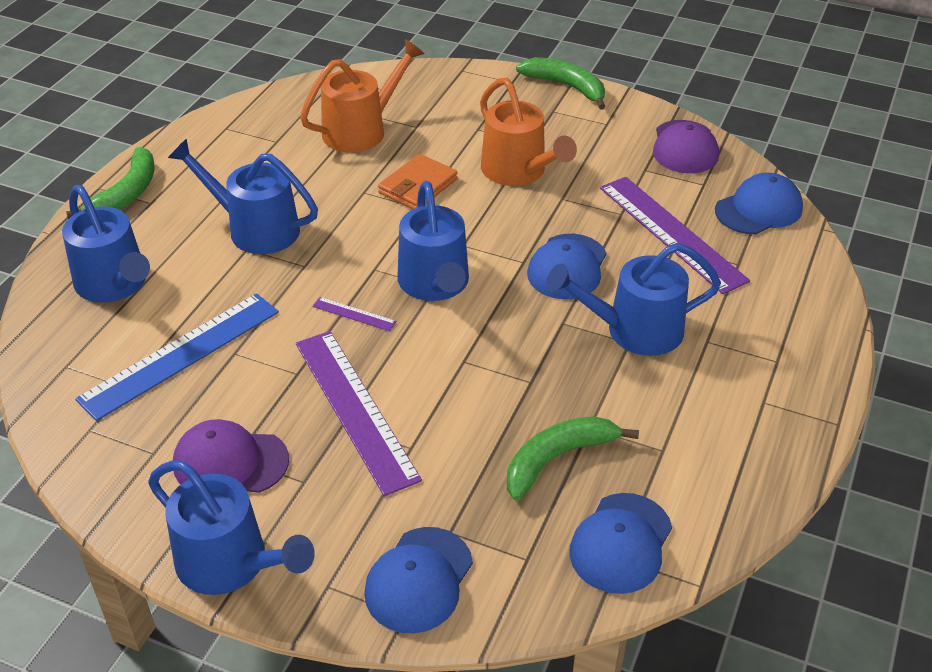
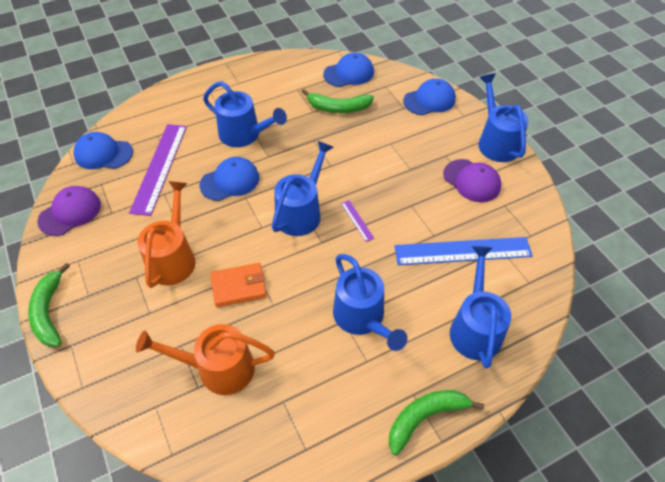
camera: 140 degrees left, 10 degrees up
(355, 409) = (399, 172): purple ruler -> none

